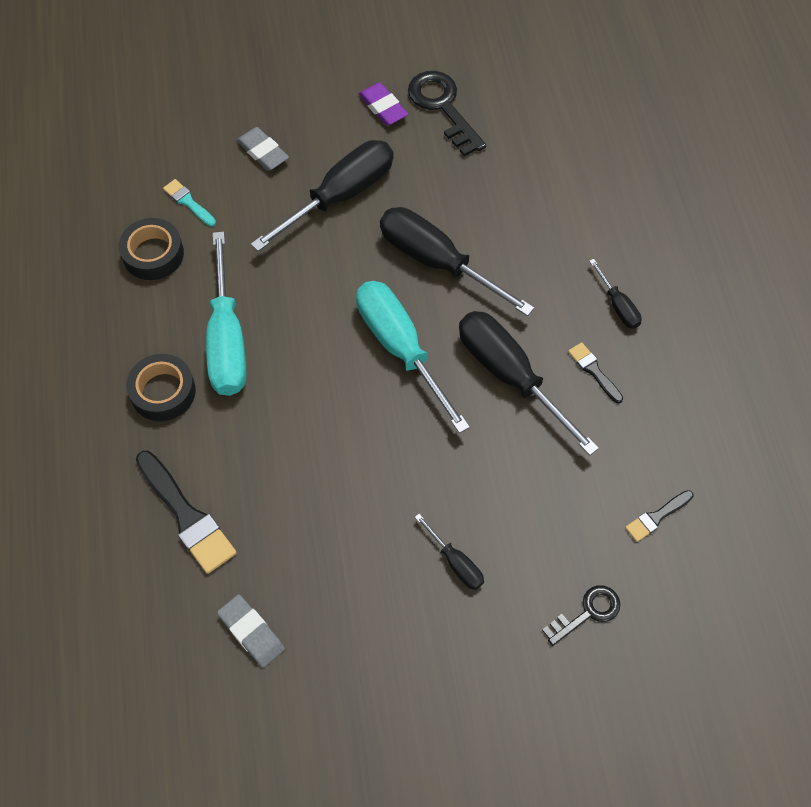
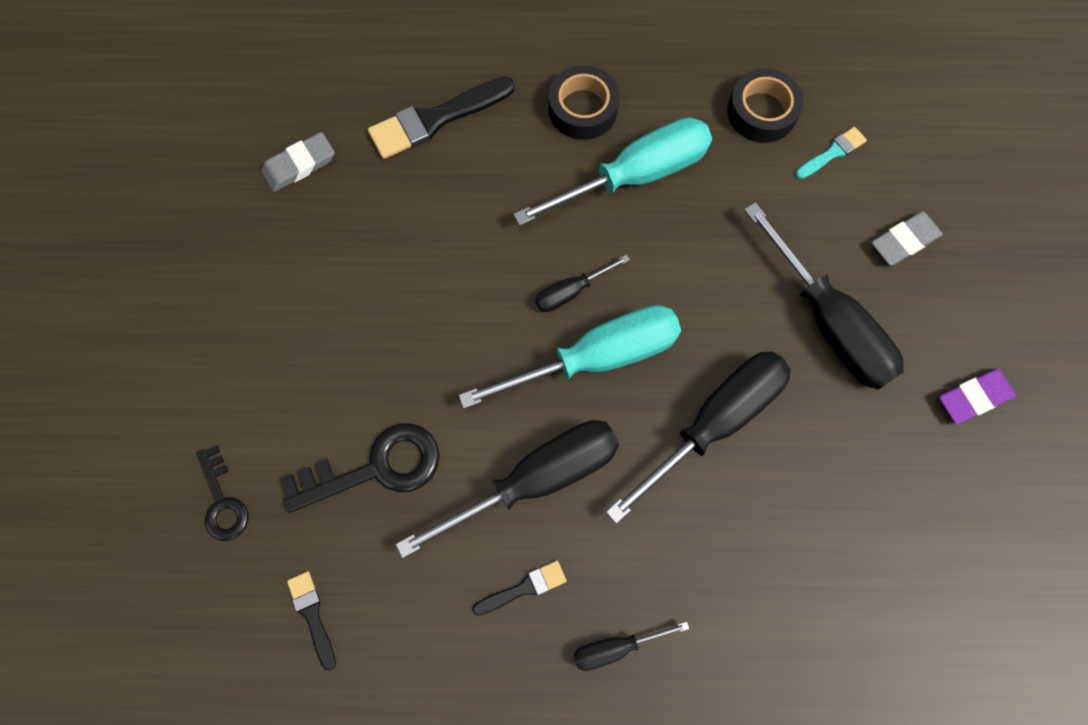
camera: 100 degrees right, 10 degrees up
(227, 341) = (636, 175): turquoise screwdriver -> turquoise screwdriver turned 150 degrees clockwise
(442, 107) = (971, 477): black key -> black key (376, 467)
(456, 563) = (317, 371): black screwdriver -> black screwdriver (570, 292)

